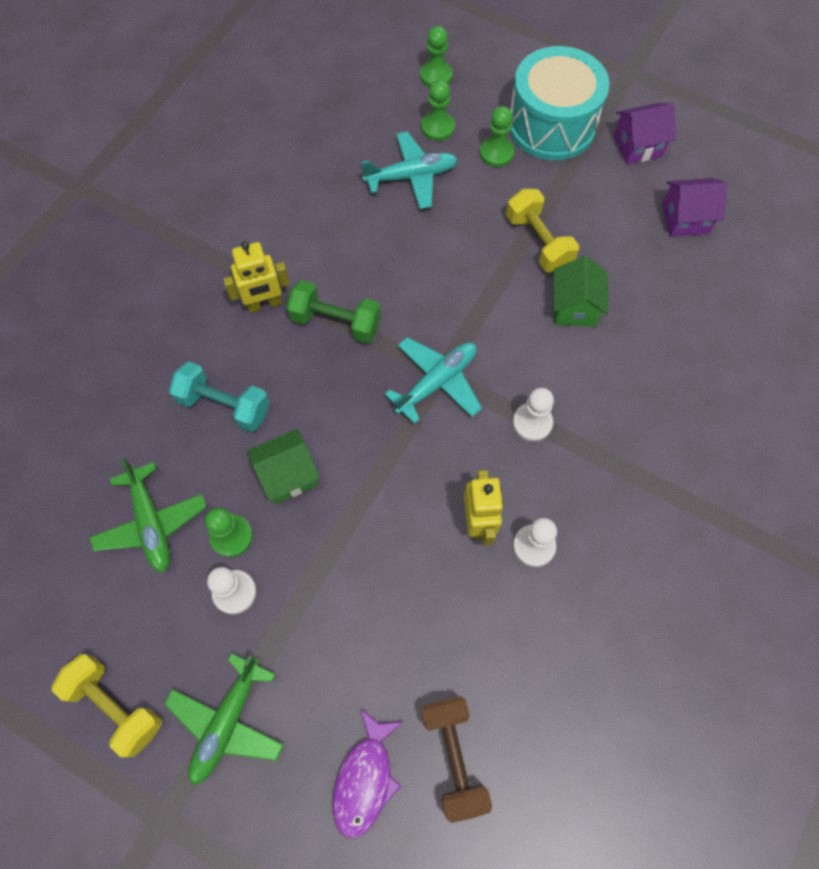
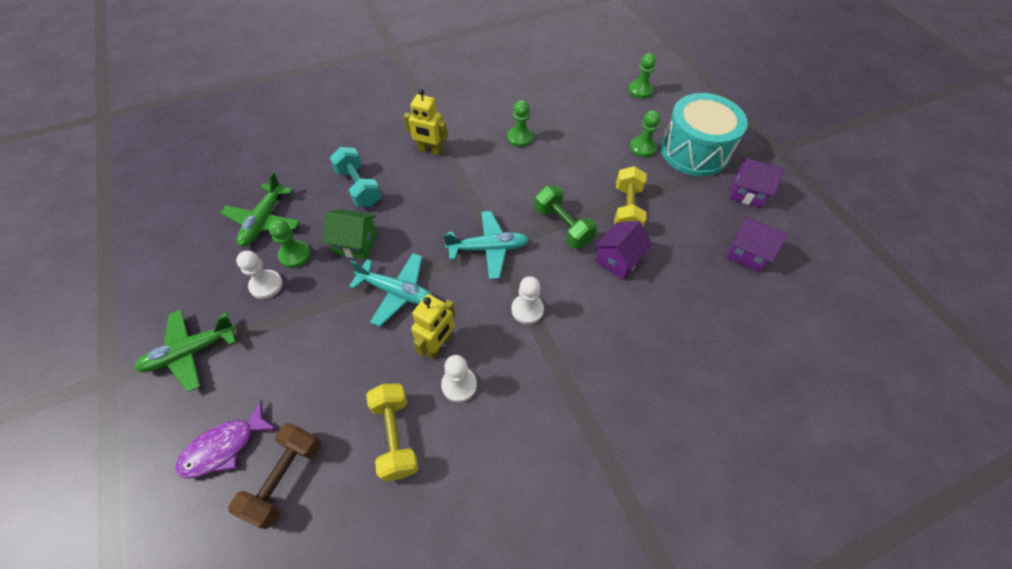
camera: 35 degrees right, 10 degrees down
(116, 706) = (151, 300): yellow dumbbell -> yellow dumbbell (395, 436)
(336, 322) = (460, 182): green dumbbell -> green dumbbell (562, 226)
(411, 176) = (576, 133): turquoise plane -> turquoise plane (397, 292)
(437, 127) = (616, 116): green pawn -> green pawn (520, 138)
(574, 307) = (618, 260): green house -> purple house

